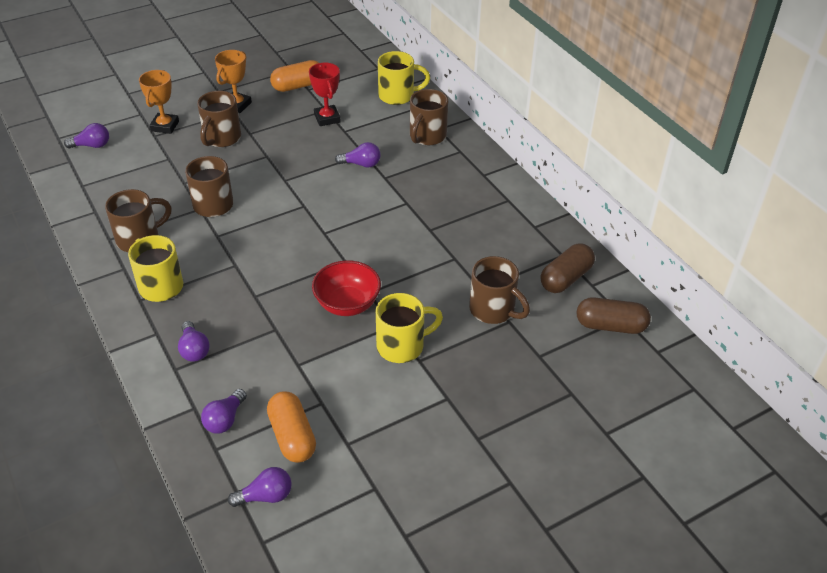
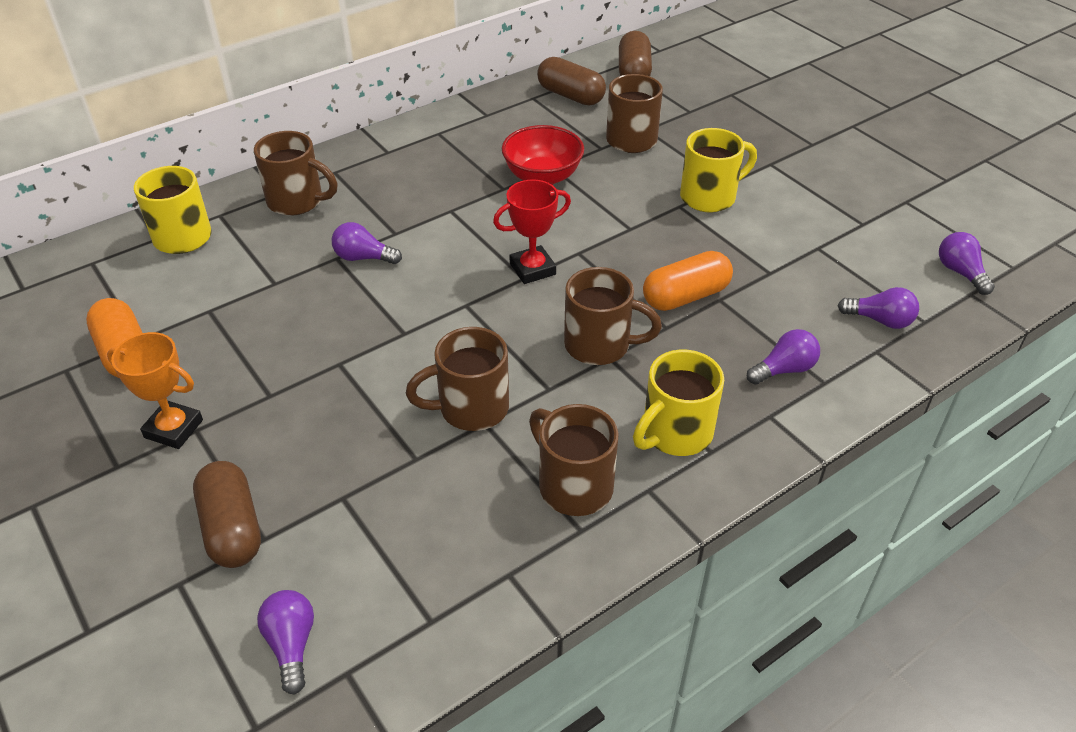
camera: 95 degrees left, 0 degrees up
(165, 126) = (232, 528): orange trophy -> brown capsule
(221, 138) = (282, 431): brown mug -> brown mug (599, 345)
(292, 436) = (874, 263): orange capsule -> orange capsule (685, 296)
(327, 118) = (236, 306): red trophy -> red trophy (532, 269)
(347, 304) = (656, 243): red bowl -> red bowl (542, 177)
(361, 164) = (363, 258): purple light bulb -> purple light bulb turned 75 degrees counterclockwise
(402, 346) = (710, 197): yellow mug -> yellow mug turned 90 degrees clockwise

